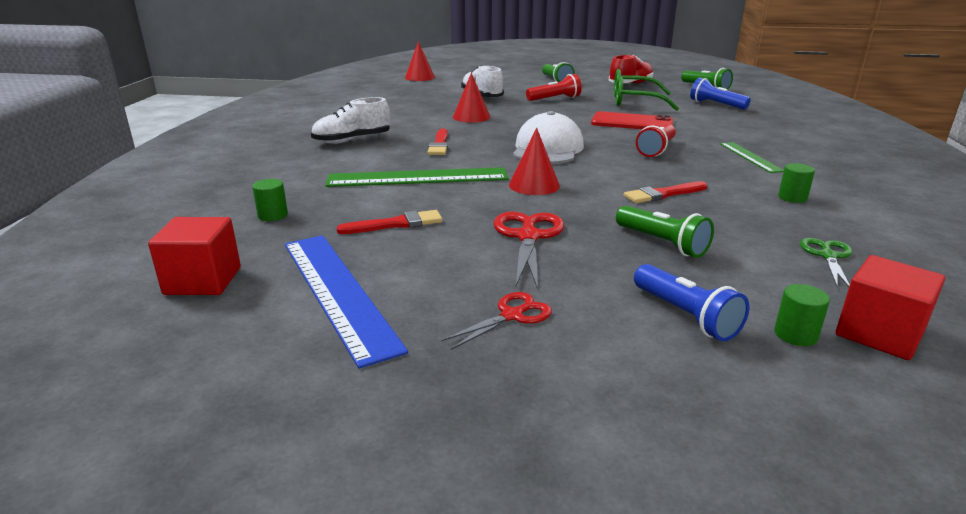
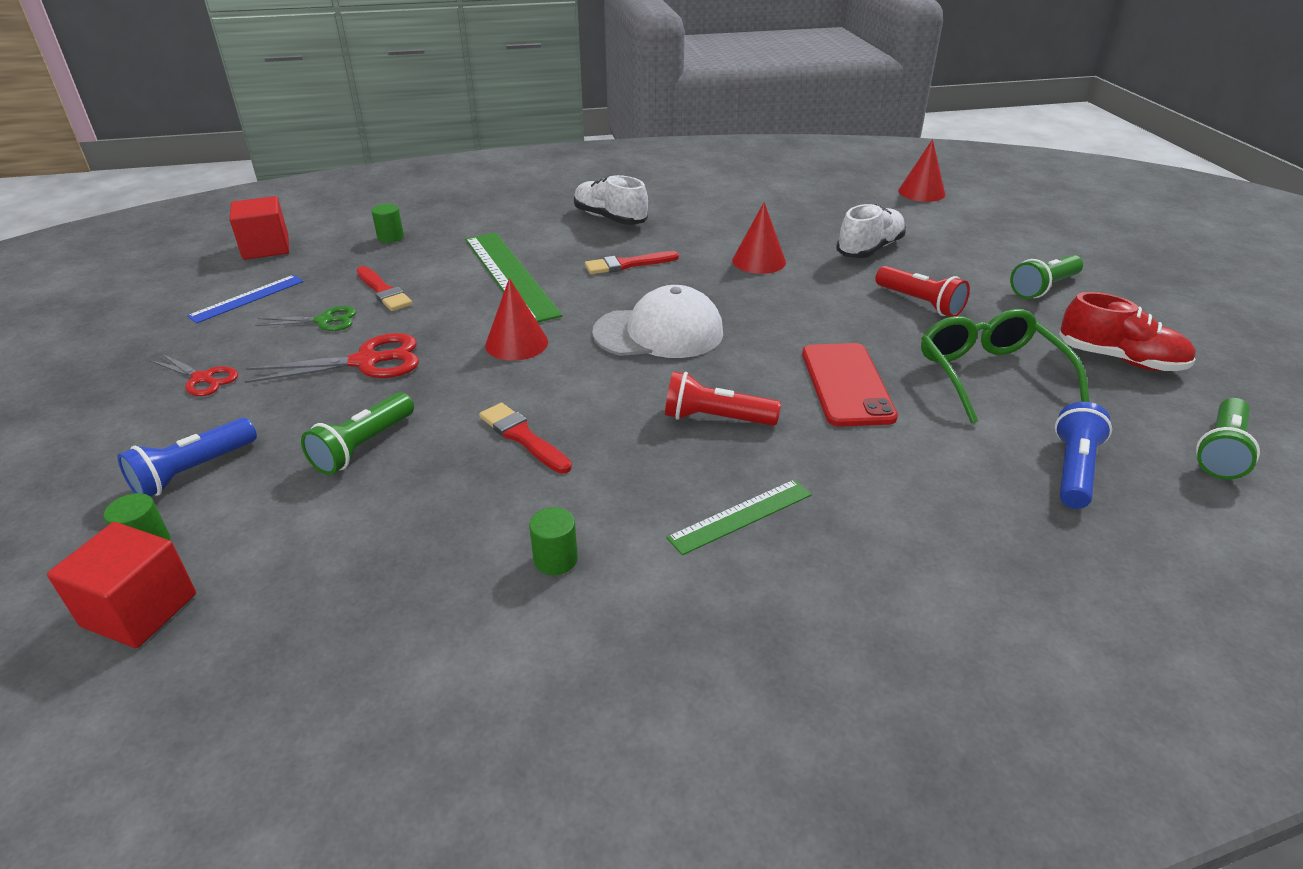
camera: 70 degrees right, 10 degrees up
(337, 292) = (247, 298): blue ruler -> blue ruler, size x0.54
(828, 256) = (343, 584): green scissors -> green scissors (325, 321)

